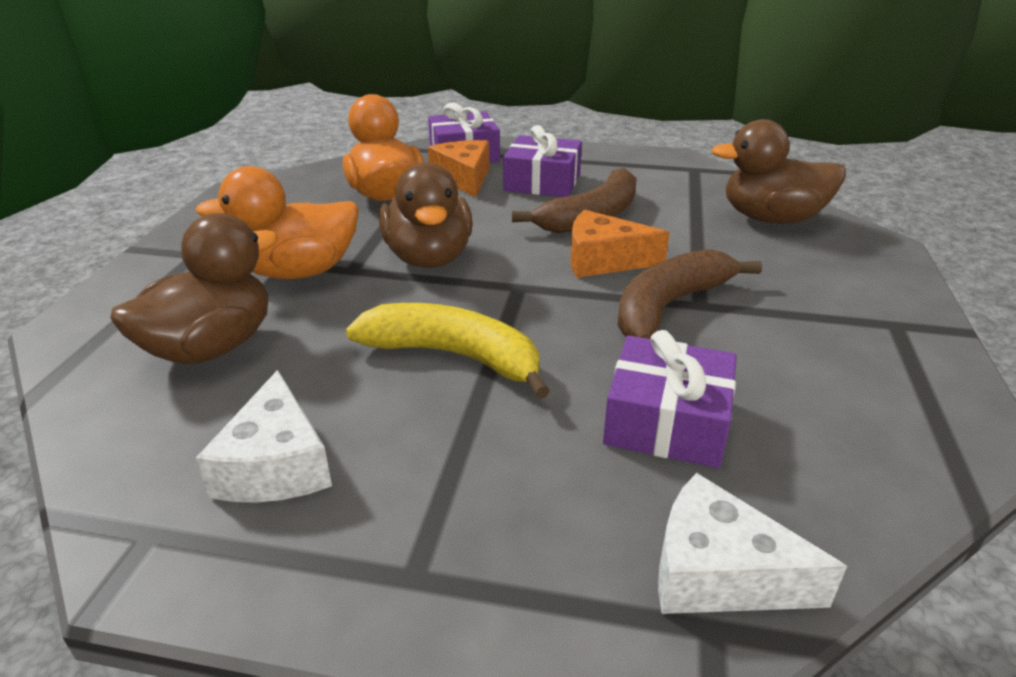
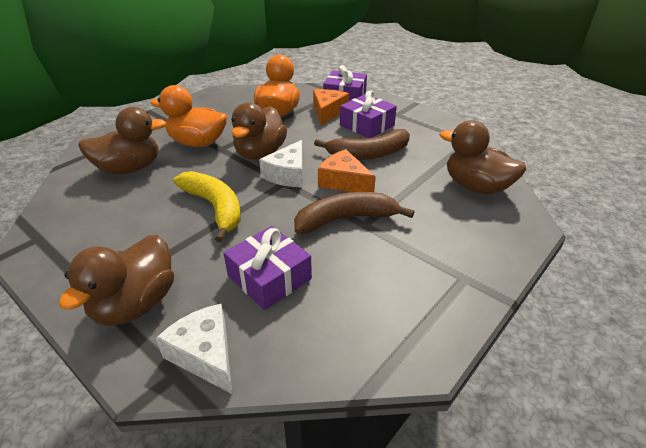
camera: 30 degrees right, 5 degrees up
(276, 464) = (100, 229): white cheese -> white cheese (288, 174)
(506, 555) = (135, 304): none -> brown duck

